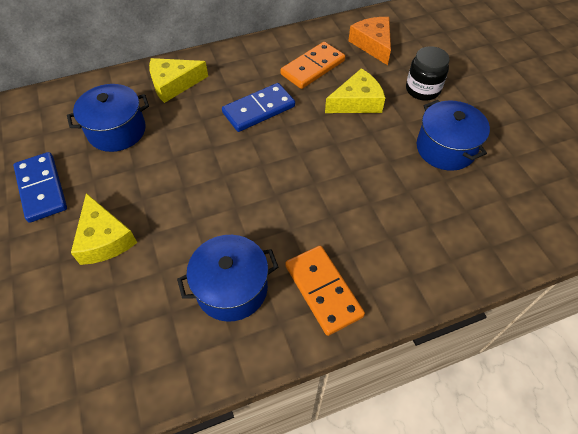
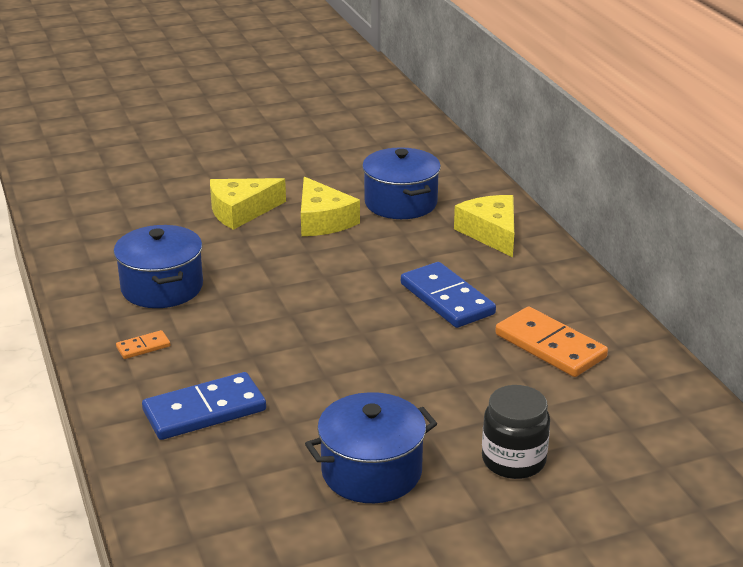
camera: 90 degrees right, 25 degrees down
(42, 188) = (313, 171): blue domino -> blue domino (204, 411)
(323, 291) = (143, 347): orange domino -> orange domino, size x0.47
(357, 102) = (473, 387): yellow cheese -> yellow cheese (323, 220)
(373, 44) = (629, 412): orange cheese -> none

